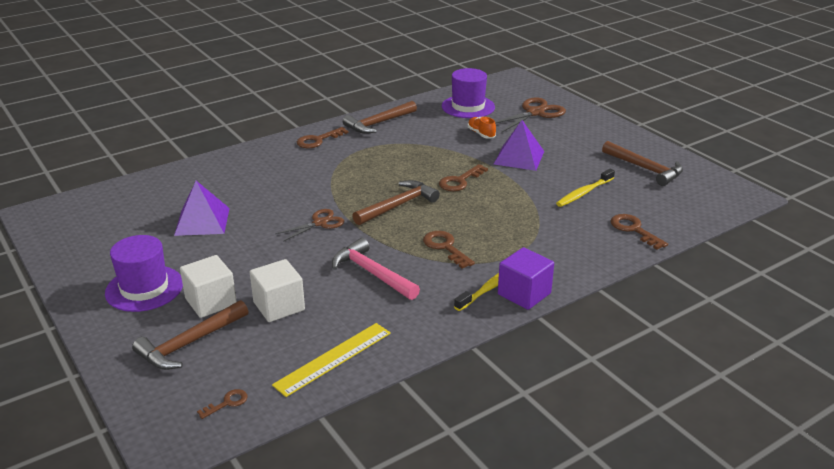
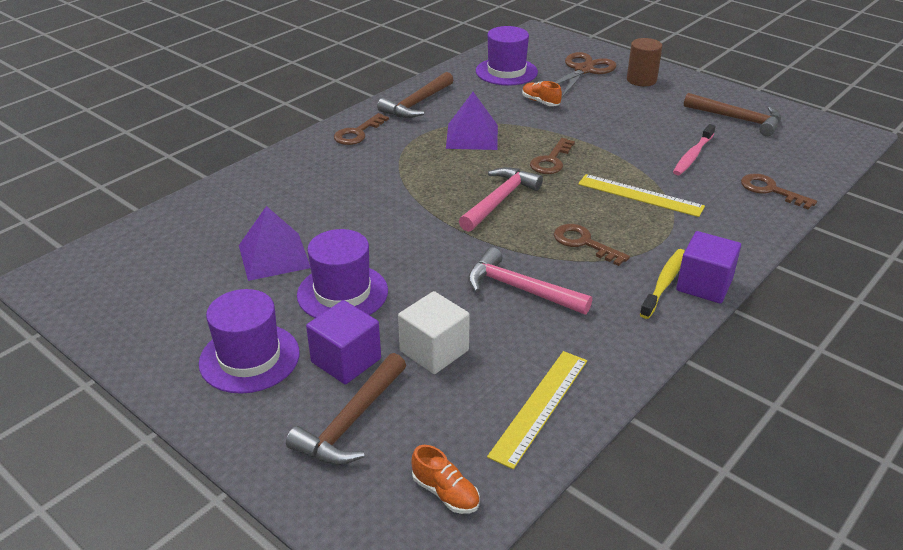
camera: 15 degrees left, 5 degrees up
(211, 302) = (346, 360): white cube -> purple cube
(227, 403) = (445, 493): brown key -> orange shoe
(236, 255) = (342, 293): none -> purple hat
(320, 223) = (421, 236): brown scissors -> none
(398, 206) = (499, 200): brown hammer -> pink hammer
(517, 218) = (640, 195): none -> yellow ruler
(519, 157) = (598, 124): purple pyramid -> purple pyramid (472, 136)
(580, 126) = (641, 80): none -> brown cylinder
(584, 193) = (693, 155): yellow toothbrush -> pink toothbrush

